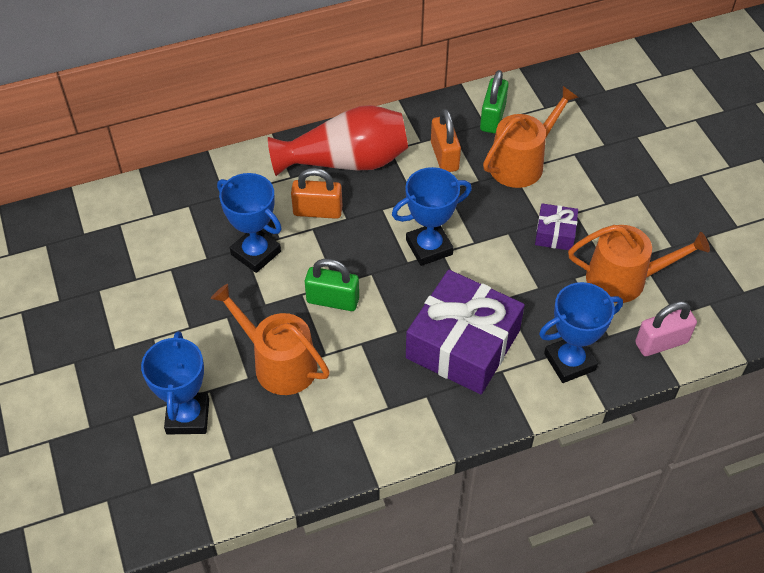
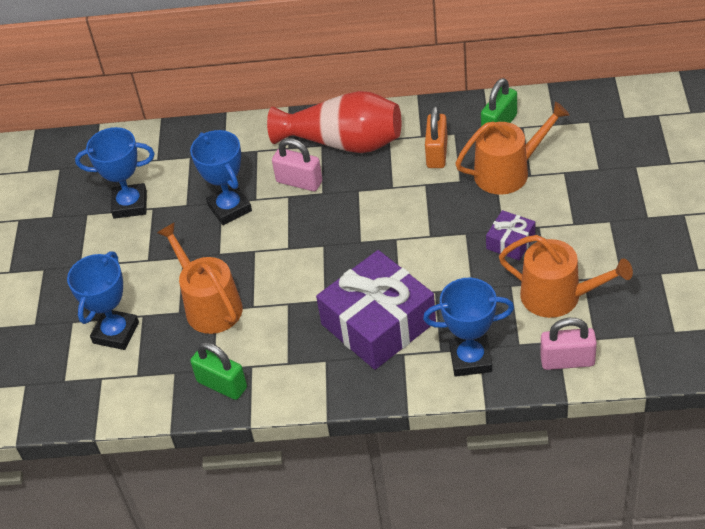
camera: 25 degrees right, 5 degrees down
(317, 211) = (299, 182): orange padlock -> pink padlock
(332, 300) = (279, 261): green padlock -> green padlock (222, 385)
(429, 247) = (385, 232): blue trophy -> blue trophy (130, 204)

